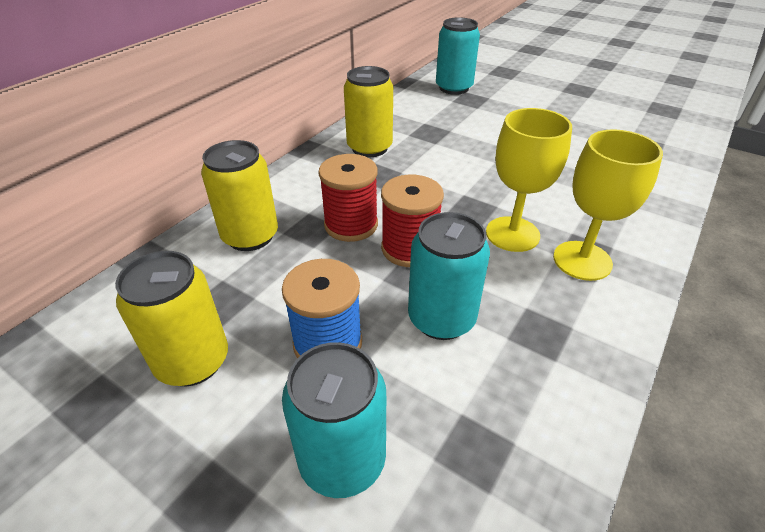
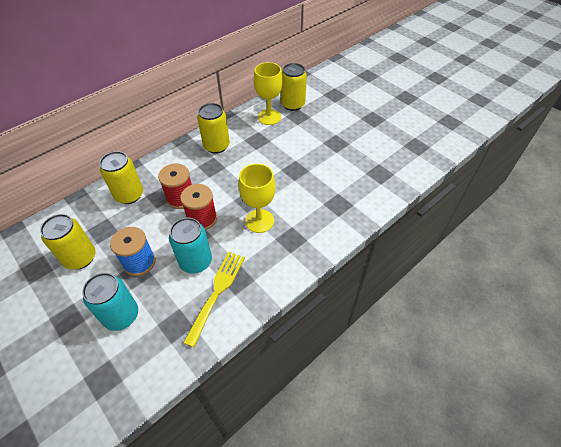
camera: 15 degrees right, 10 degrees up
(454, 88) = (293, 105): turquoise can -> yellow can
(519, 366) = (216, 293): none -> yellow fork
(582, 260) = (285, 245): yellow goblet -> yellow goblet (269, 117)

